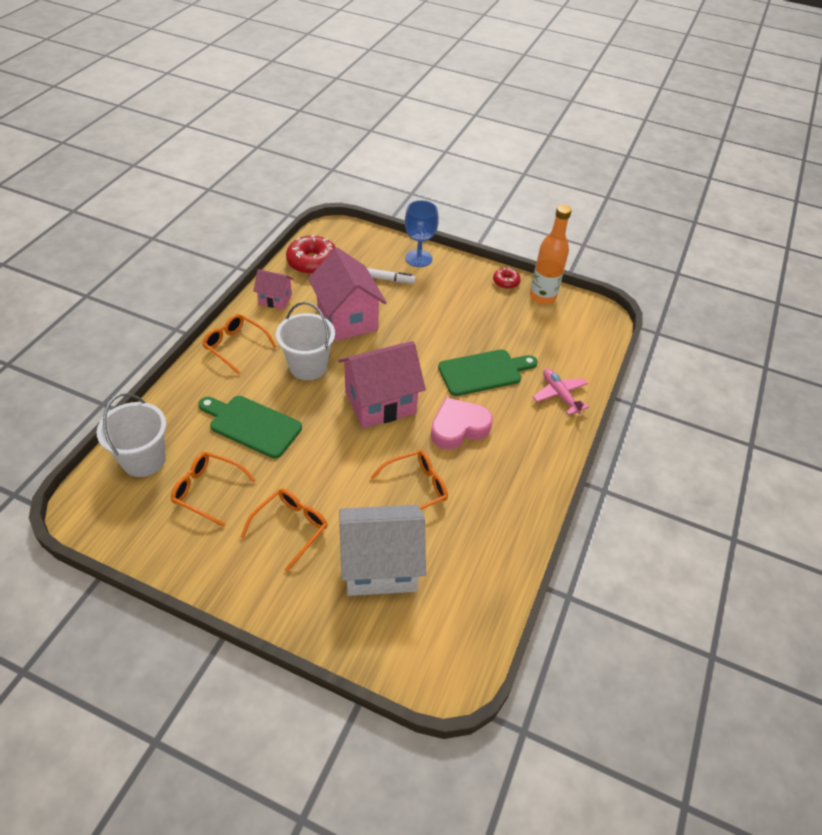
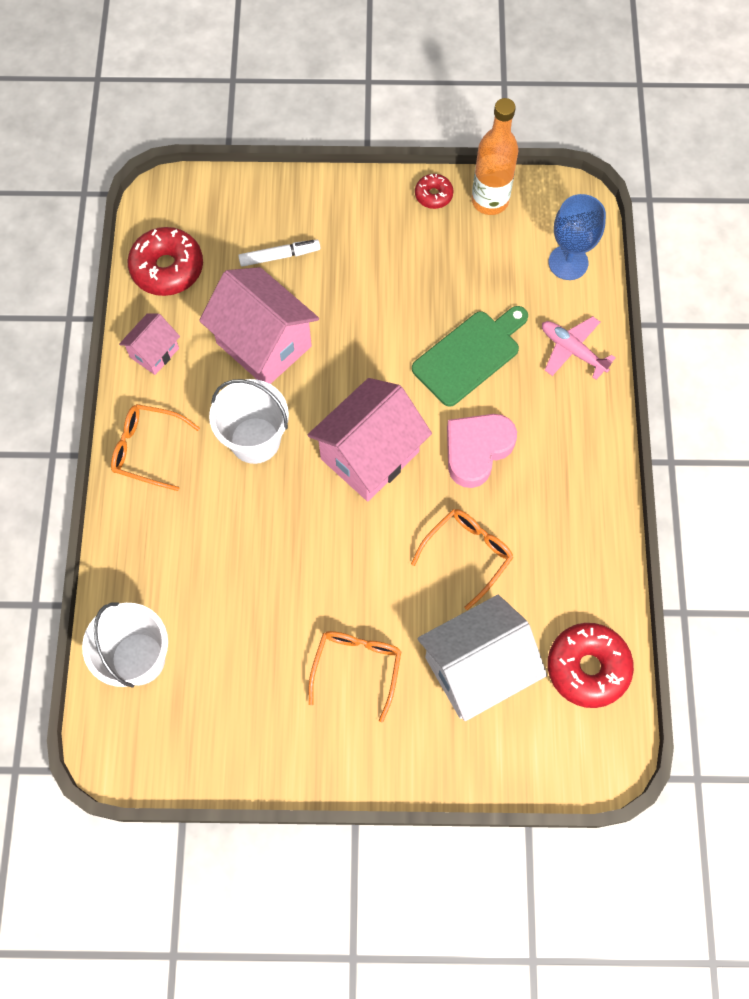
camera: 20 degrees left, 20 degrees up
(207, 490) = (237, 664): orange glasses -> none
(252, 425) = (236, 555): green cutting board -> none
(275, 299) = (154, 353): pink house -> pink house turned 45 degrees counterclockwise
(418, 258) = (303, 201): blue goblet -> blue goblet (568, 262)
(469, 602) = (587, 668): none -> red donut

